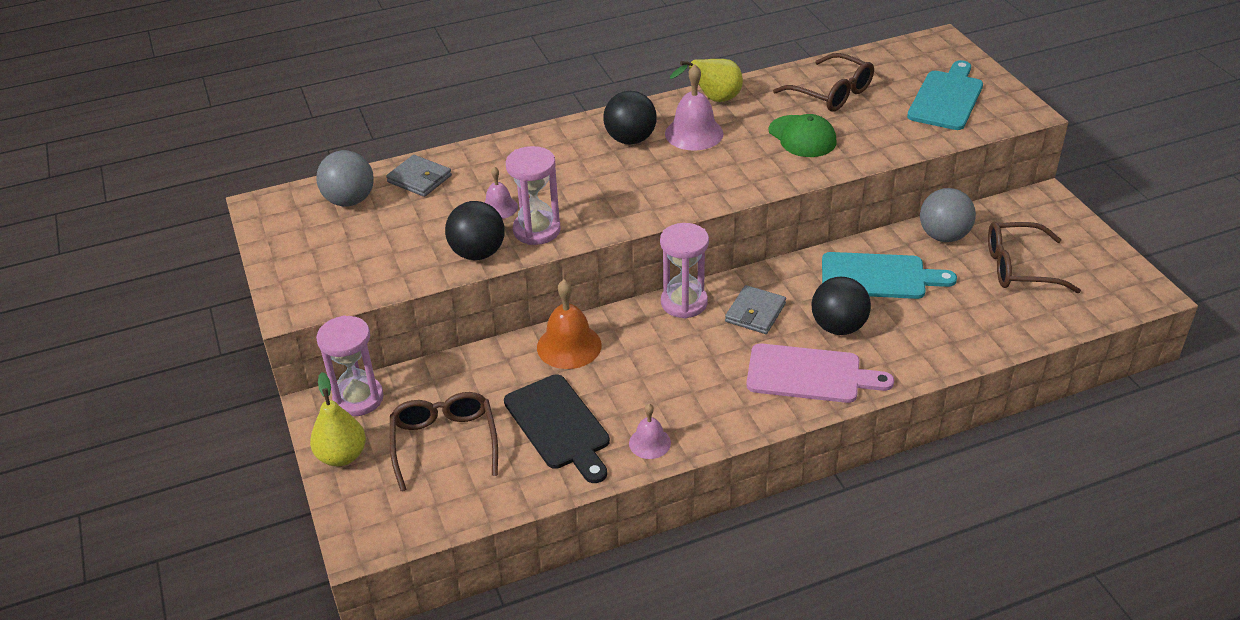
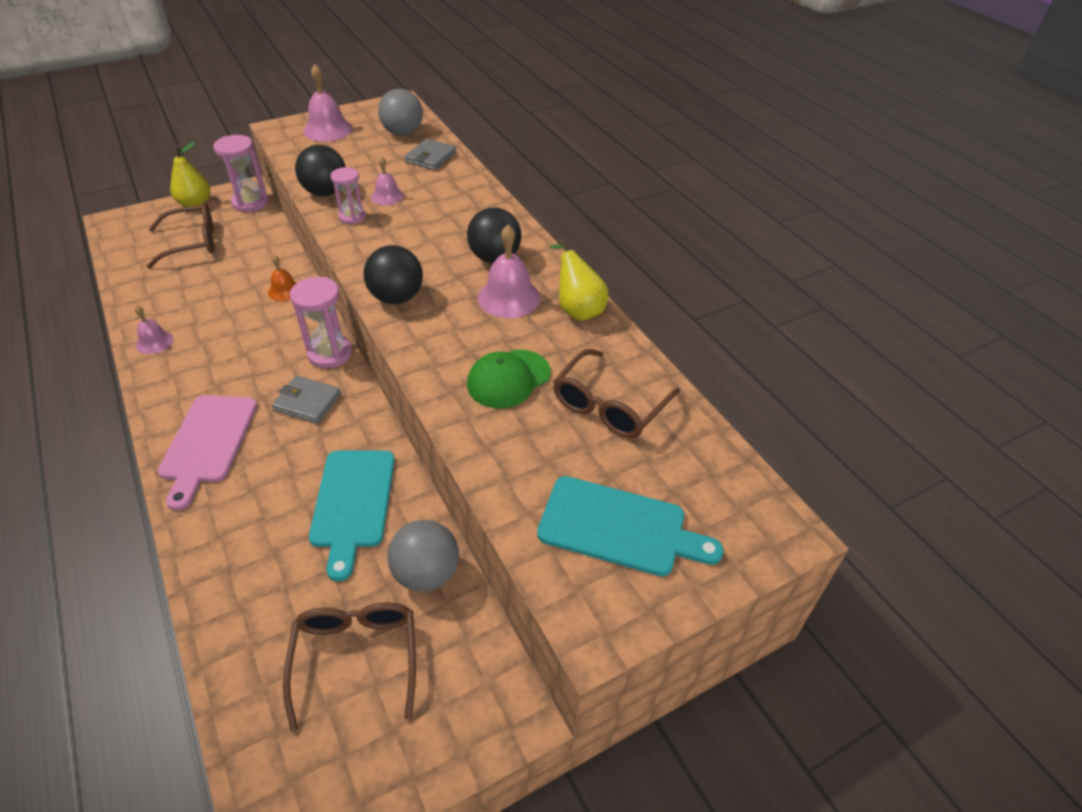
camera: 80 degrees right, 5 degrees up
(315, 262) = (327, 129): none -> pink bell
(537, 230) = (352, 217): pink hourglass -> pink hourglass, size x0.63
(559, 425) = (192, 293): black cutting board -> none
(569, 346) = (284, 290): orange bell -> orange bell, size x0.60
(838, 327) = (274, 466): black ball -> black ball (396, 297)

